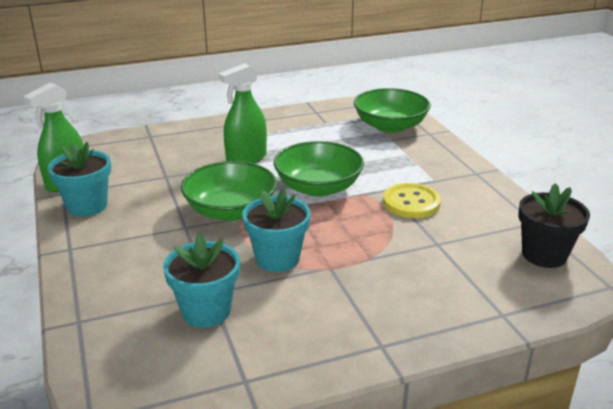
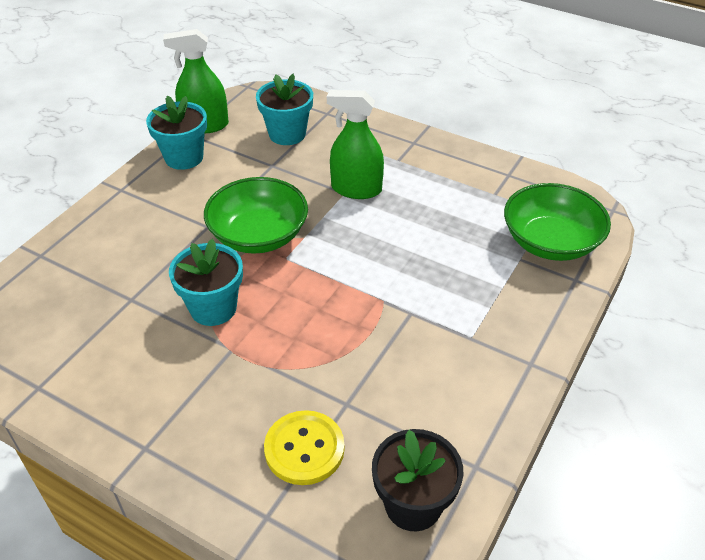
camera: 50 degrees right, 15 degrees up
(206, 311) = (104, 312): turquoise flower pot -> turquoise flower pot (287, 134)
(318, 187) = (358, 264): green bowl -> none
(411, 202) = (404, 344): yellow button -> yellow button (304, 449)

